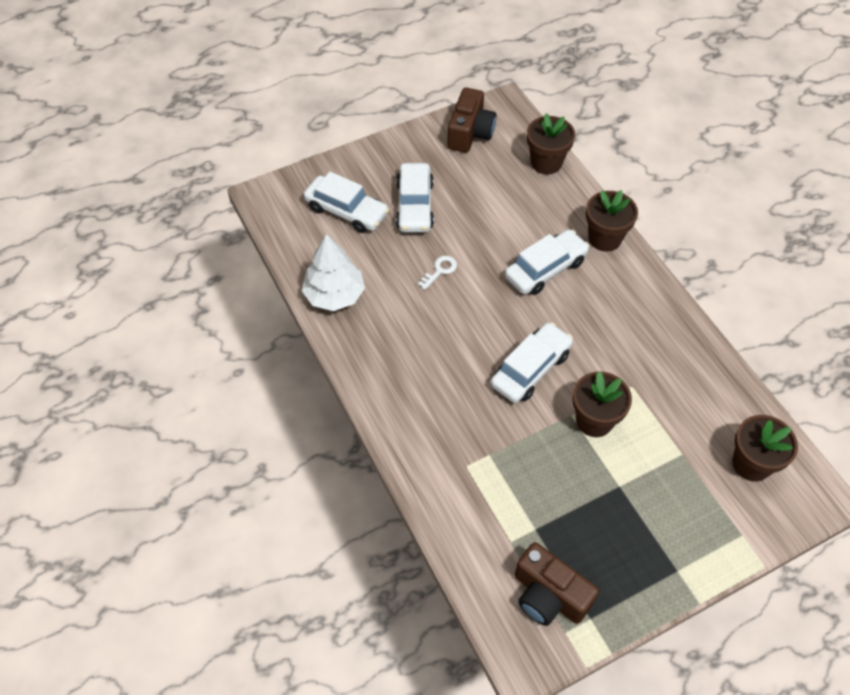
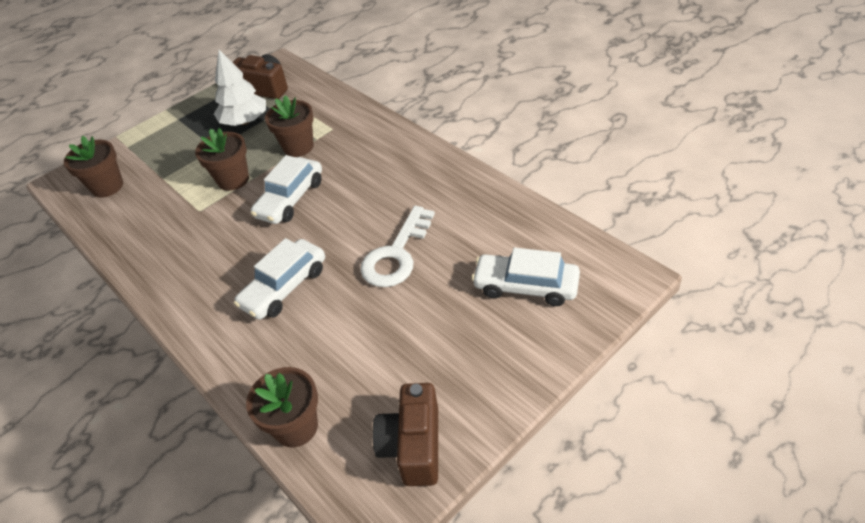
camera: 170 degrees right, 10 degrees down
(334, 295) = (492, 205): white tree -> white tree (245, 121)
(414, 205) = (450, 316): white car -> none
(440, 271) = (396, 254): white key -> white key, size x2.13
(604, 238) = (218, 340): brown flower pot -> brown flower pot (298, 147)

